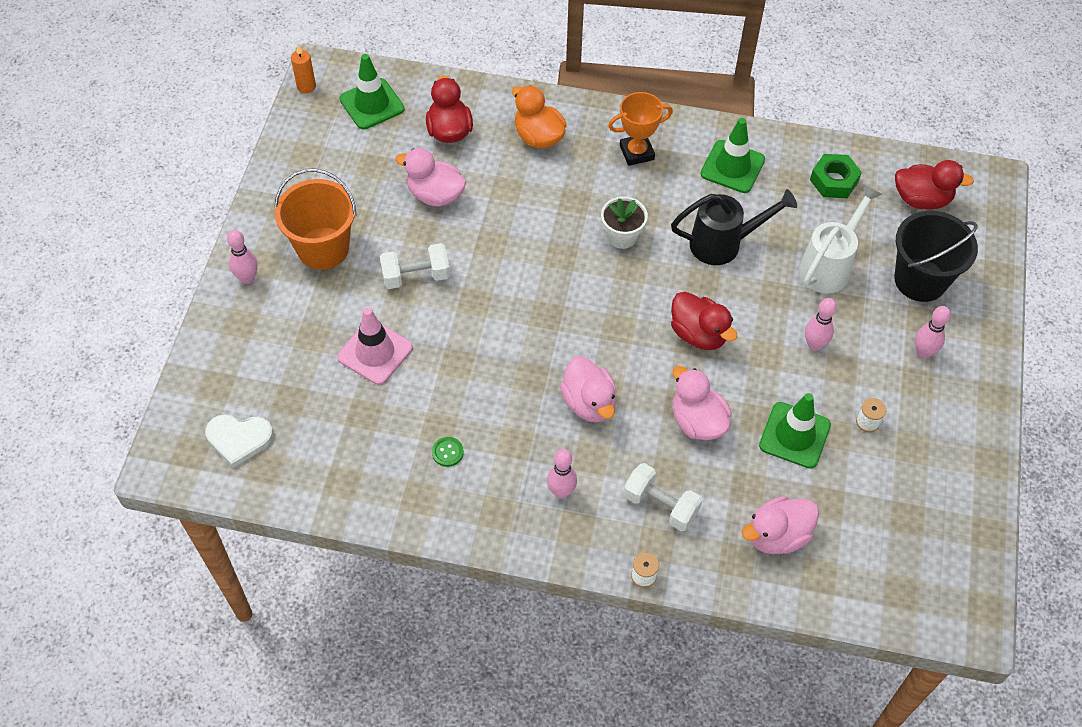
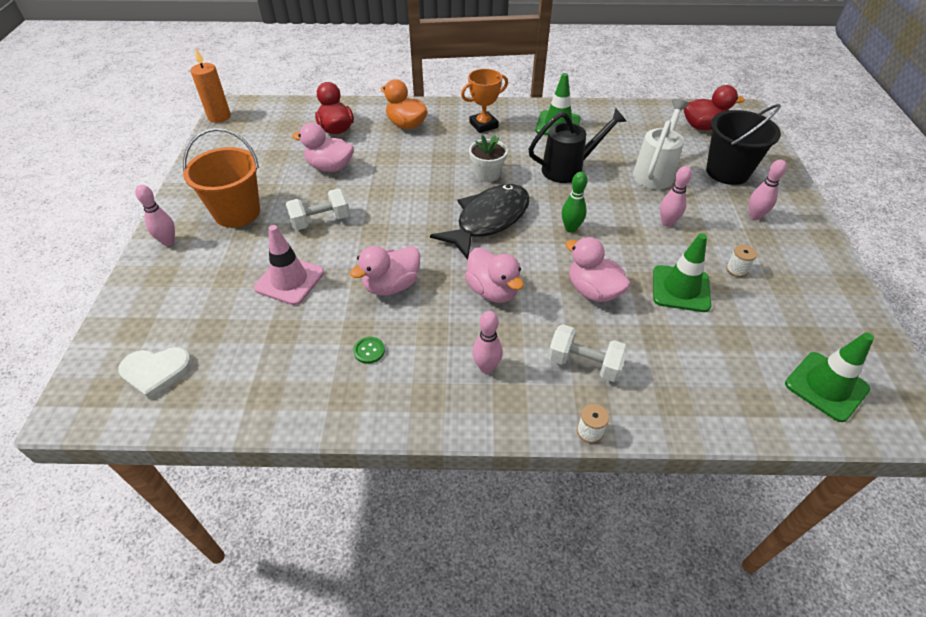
camera: 10 degrees left, 10 degrees down
(306, 86) = (219, 117): orange candle -> orange candle, size x1.52
(372, 104) = (272, 121): green traffic cone -> green traffic cone (826, 386)
(607, 307) = (488, 220): none -> black fish
(698, 334) = (571, 228): red duck -> green bowling pin
(777, 536) = (701, 372): pink duck -> pink duck (391, 285)
(834, 181) = (635, 124): green nut -> none

